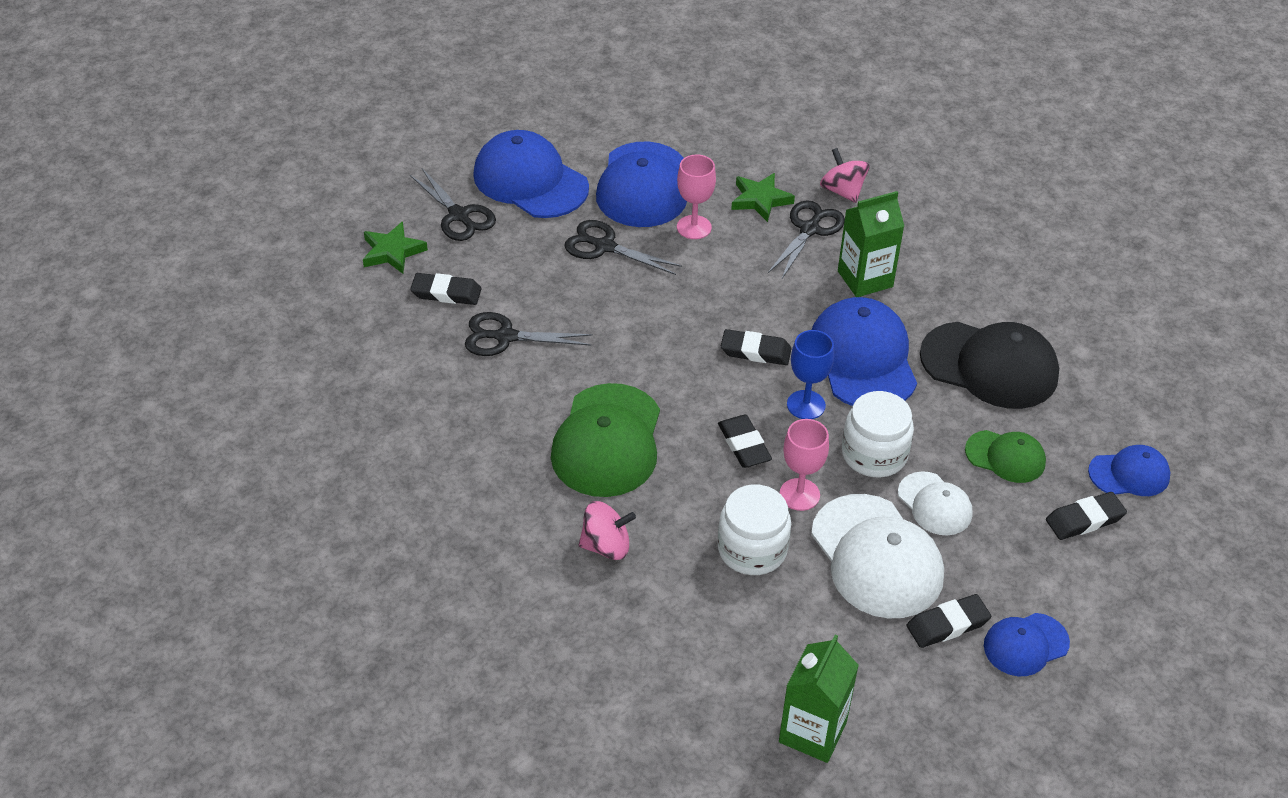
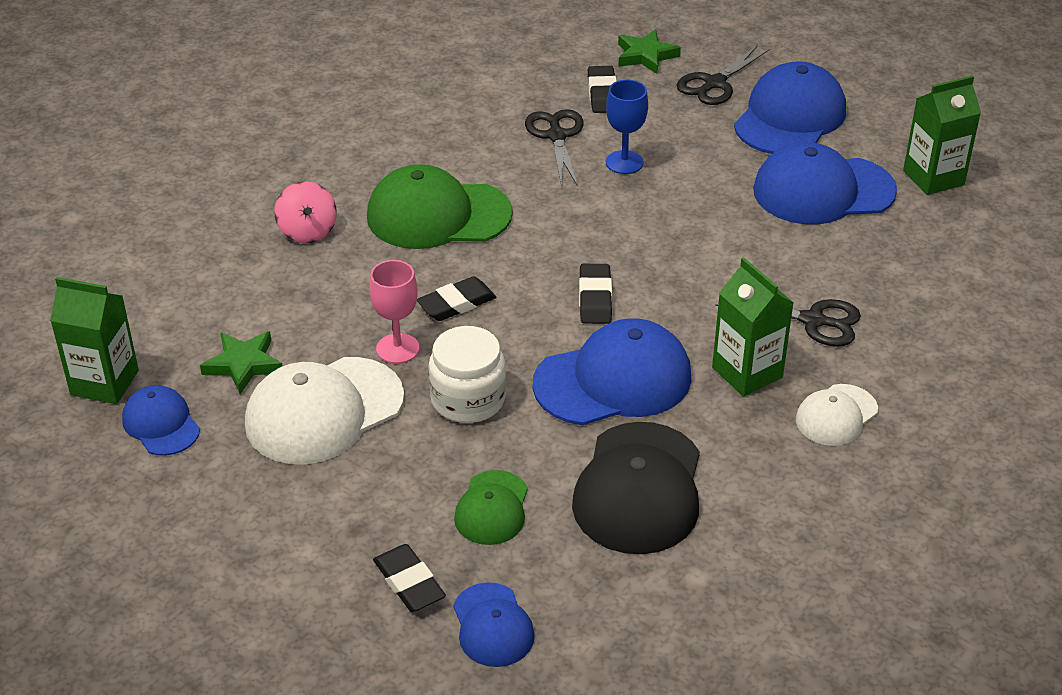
camera: 80 degrees right, 5 degrees down
(604, 246) = (712, 178): black scissors -> none
(643, 121) = (933, 178): none -> green carton
(694, 227) = (773, 234): pink goblet -> none
(752, 549) = (319, 323): white jar -> none
(760, 200) = (845, 278): green star -> green star (243, 364)
(806, 405) = (526, 342): blue goblet -> blue goblet (624, 162)
(842, 191) = (897, 342): pink spinning top -> none
(934, 504) = (406, 452): white cap -> white cap (836, 415)
(947, 624) = (241, 470): black eraser -> none
(1025, 645) = (220, 534): blue cap -> blue cap (161, 424)

